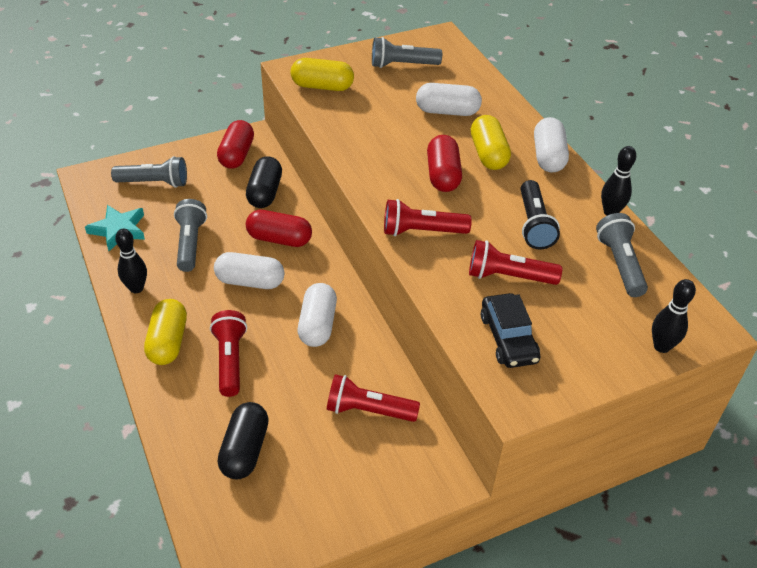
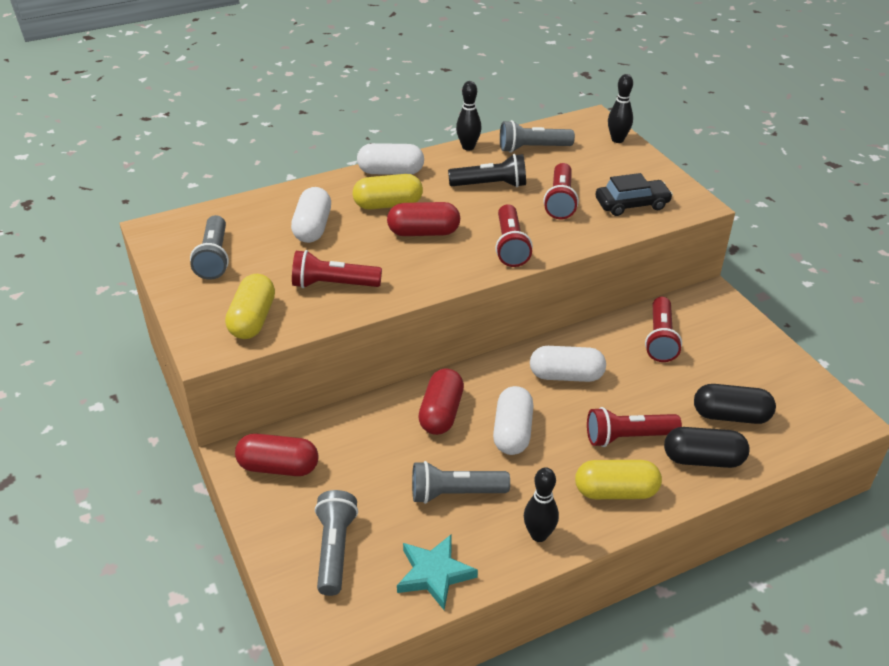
camera: 90 degrees left, 5 degrees down
(265, 193) = (358, 432): black capsule -> black capsule (703, 459)
(364, 123) = (333, 284): none -> red flashlight

